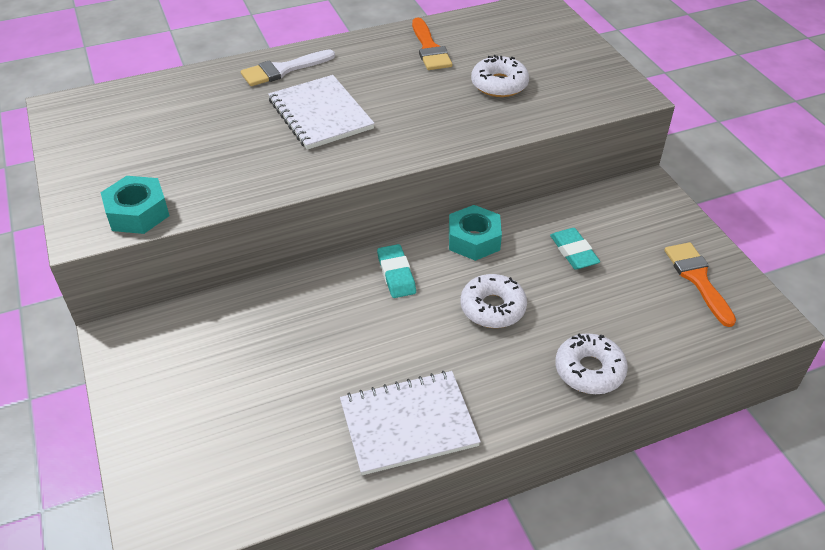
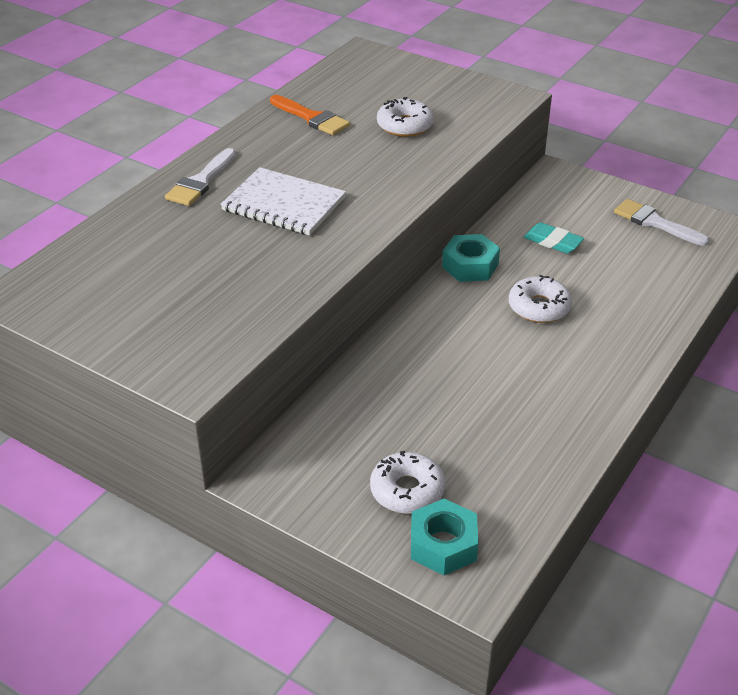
camera: 35 degrees left, 5 degrees down
(138, 213) = (223, 346): turquoise nut -> turquoise nut (443, 544)
(396, 274) = (439, 318): turquoise eraser -> none
(408, 424) = (569, 414): white notebook -> none
(589, 370) = (650, 316): white donut -> white donut (407, 490)
(698, 279) = (655, 223): orange brush -> white brush

